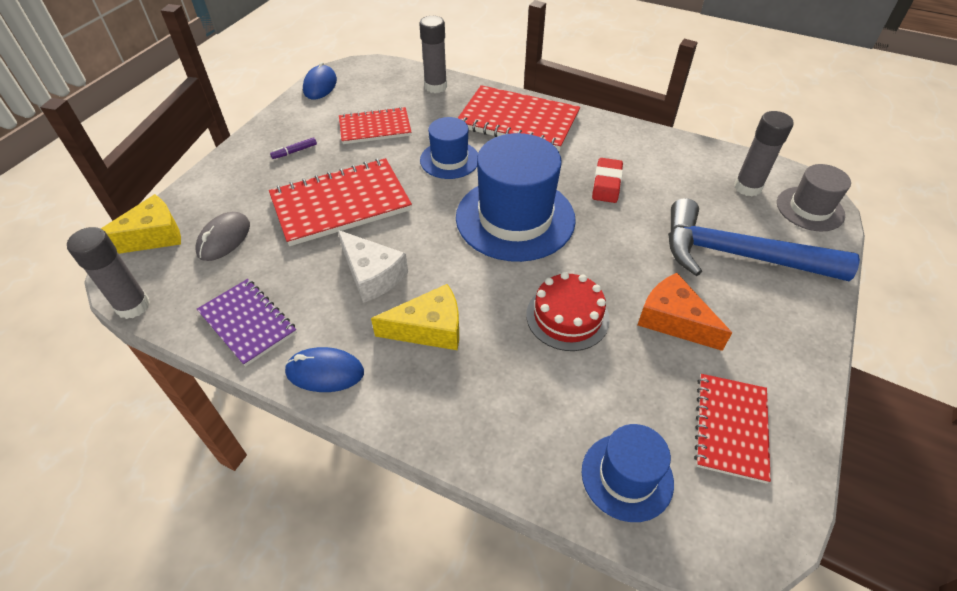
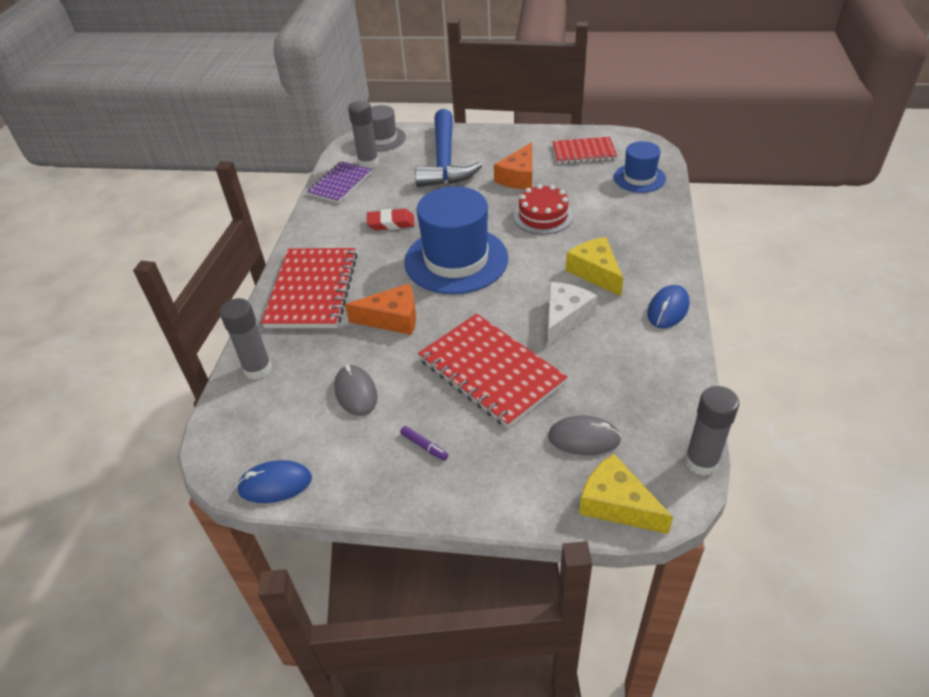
camera: 105 degrees left, 5 degrees down
(248, 323) = (660, 371): purple notebook -> purple notebook (340, 184)
(325, 372) = (668, 309): blue mouse -> blue mouse turned 45 degrees clockwise
(375, 128) = (356, 392): red notebook -> grey mouse
(449, 160) = (392, 318): blue hat -> orange cheese

